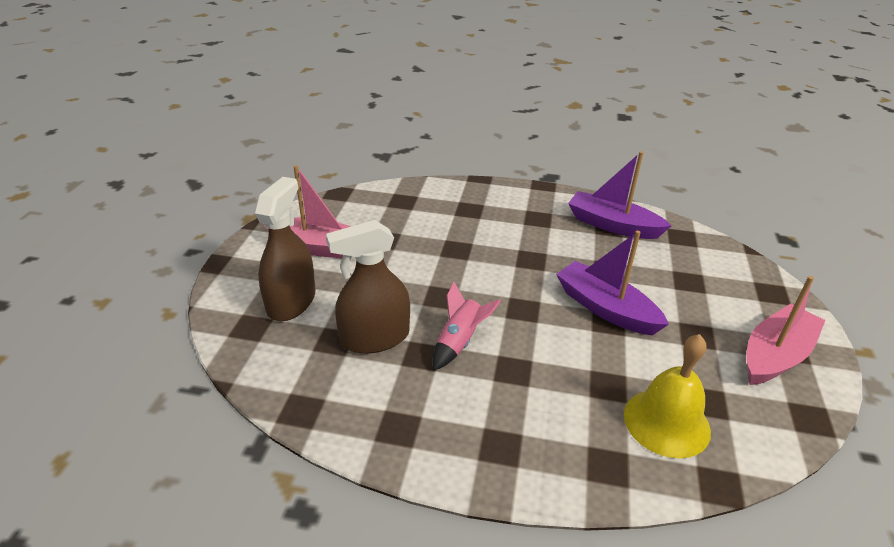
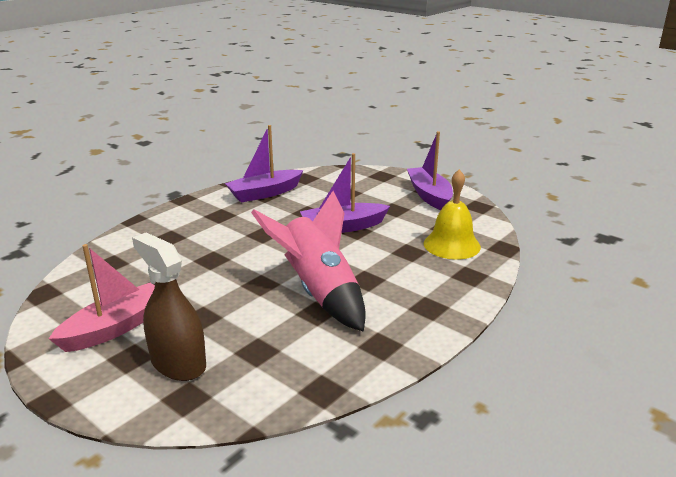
camera: 60 degrees left, 10 degrees down
(375, 338) = (275, 329): brown spray bottle -> none
(459, 342) = (319, 291): pink rocket -> pink rocket, size x1.99
(775, 355) = (429, 195): pink boat -> purple boat

